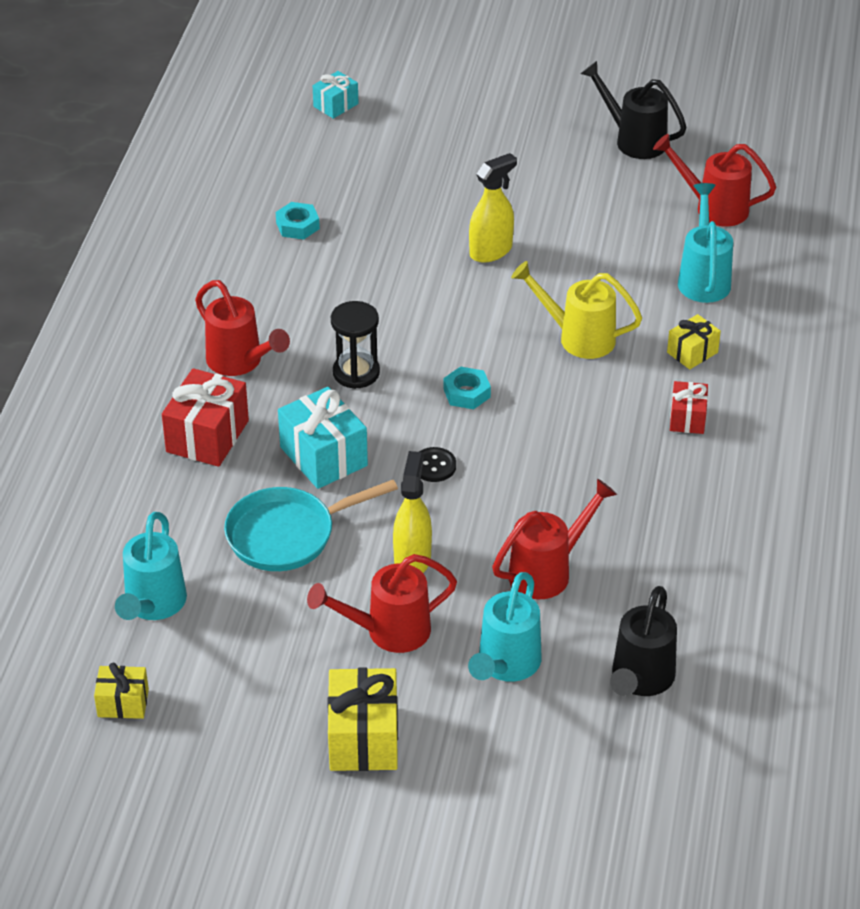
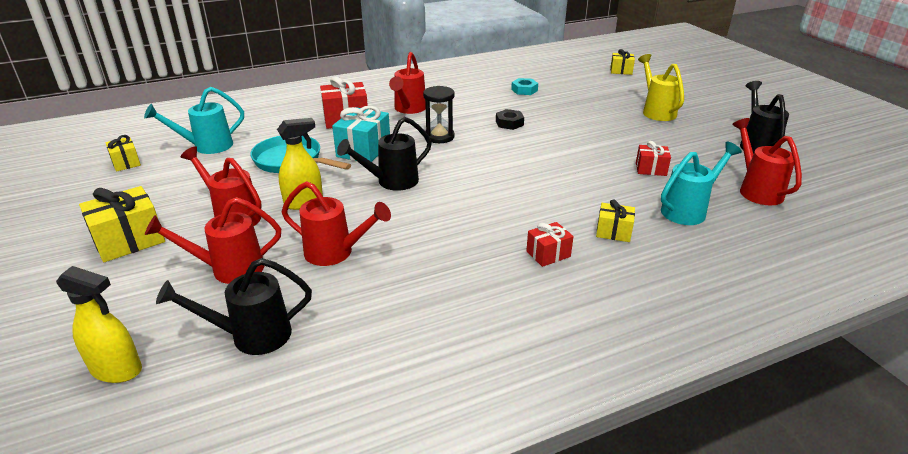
camera: 55 degrees right, 10 degrees down
(336, 105) = (621, 71): turquoise gift -> yellow gift
(383, 293) = (509, 123): none -> black nut
(434, 466) = (391, 182): black button -> black watering can
(467, 393) = (465, 170): turquoise nut -> none
(491, 251) = (589, 138): yellow spray bottle -> yellow spray bottle (117, 370)
(505, 665) = (229, 269): turquoise watering can -> red watering can
(578, 337) = (562, 187): yellow watering can -> yellow watering can (656, 111)
(606, 251) = (651, 169): none -> red gift

